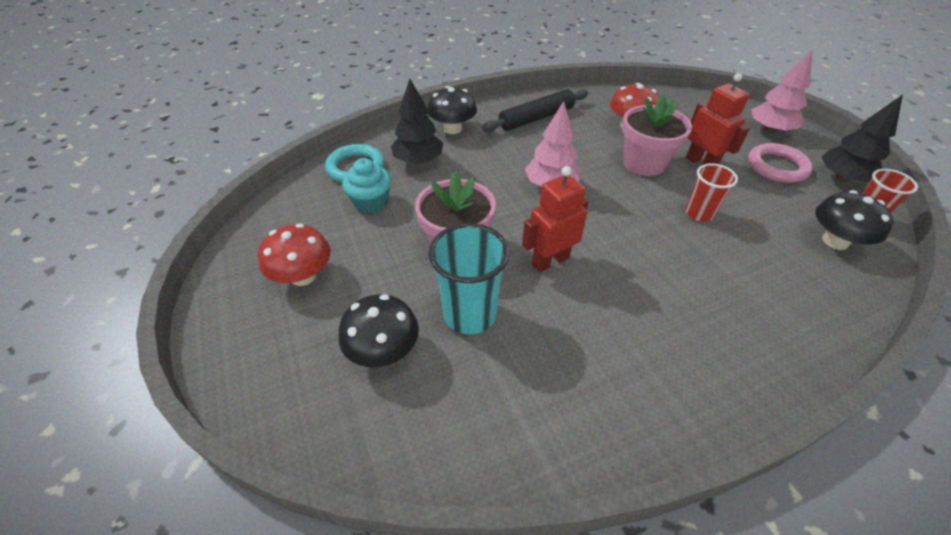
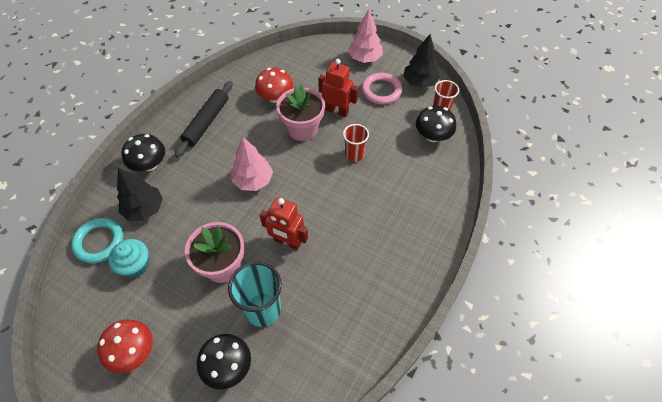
camera: 35 degrees left, 10 degrees up
(550, 261) = (287, 242): red robot -> red robot turned 90 degrees counterclockwise

